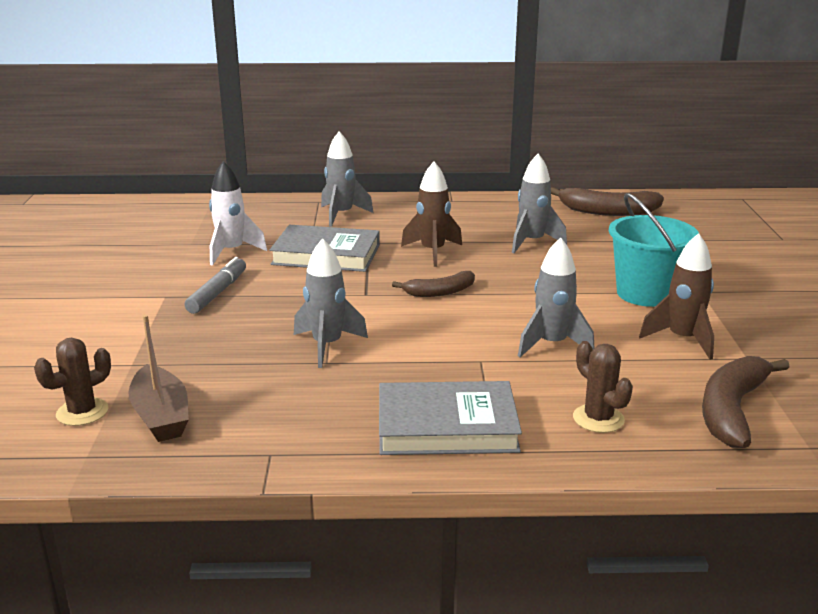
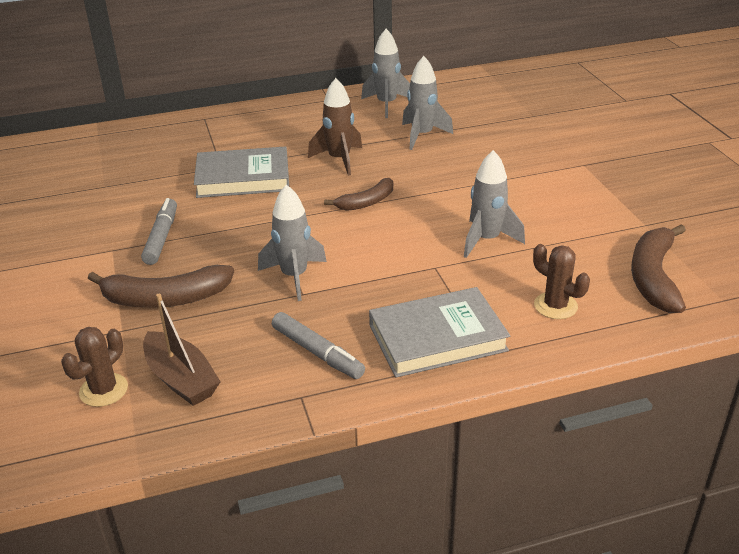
camera: 15 degrees left, 10 degrees up
(231, 252) = (150, 189): white rocket -> none
(310, 417) = (317, 352): none -> grey marker
(342, 215) = (235, 131): grey rocket -> grey rocket (386, 104)
(608, 212) = (472, 92): brown banana -> brown banana (166, 299)
(645, 294) = (540, 174): turquoise bucket -> none
(682, 340) = (588, 216): brown rocket -> none

